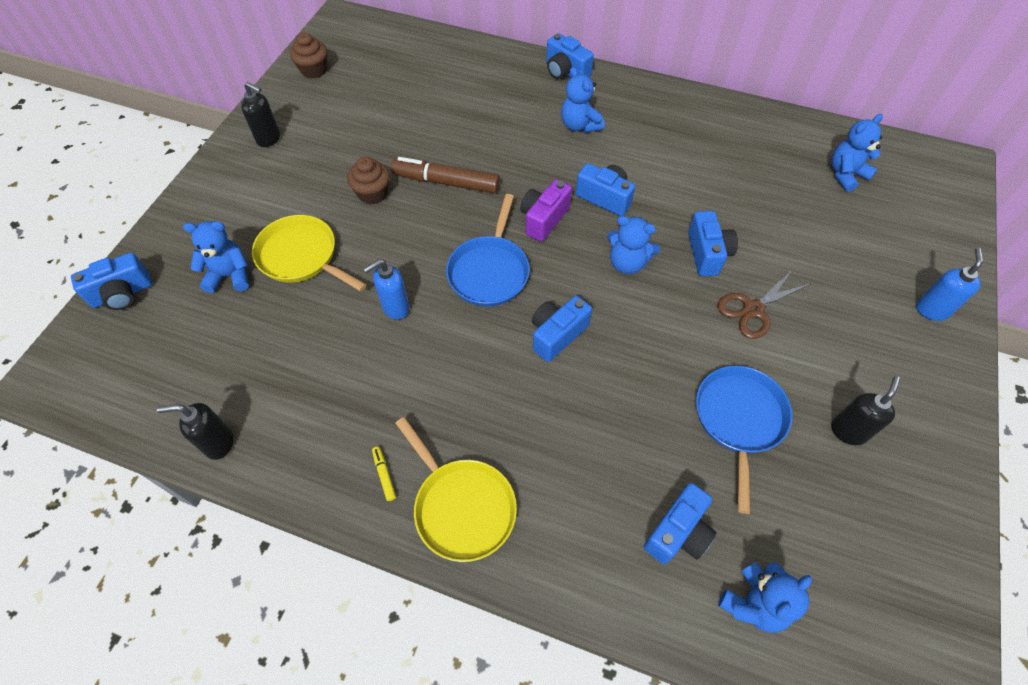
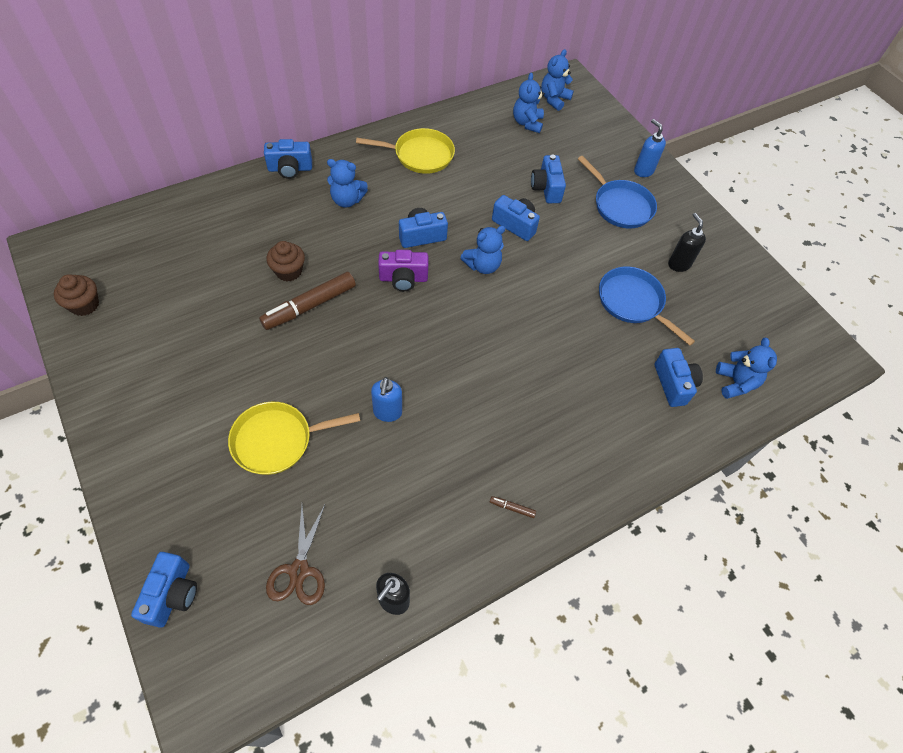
camera: 55 degrees left, 0 degrees up
(230, 276) = (242, 501): blue teddy bear -> blue teddy bear (554, 99)
(269, 139) = (125, 385): black soap dispenser -> none
(372, 193) = (268, 355): brown cupcake -> brown cupcake (288, 271)
(384, 475) = (512, 508): yellow marker -> brown marker
(461, 507) = (571, 479): yellow pan -> yellow pan (420, 155)
(489, 271) = (414, 338): blue pan -> blue pan (620, 206)
(543, 219) = (403, 279): purple camera -> purple camera turned 75 degrees counterclockwise
(557, 335) = (498, 340): blue camera -> blue camera (546, 188)
(753, 309) = (572, 238): brown scissors -> brown scissors (299, 571)

